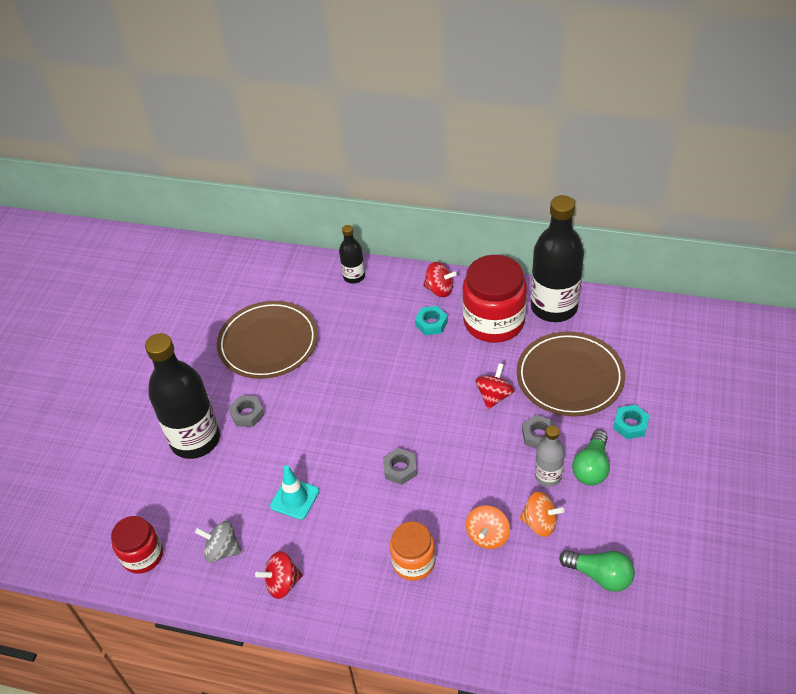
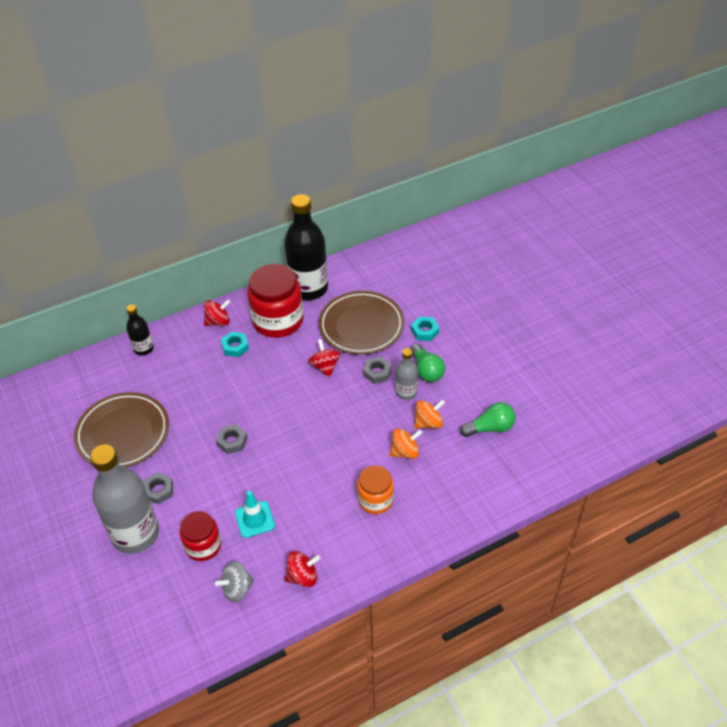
camera: 45 degrees left, 0 degrees up
(142, 555) = (179, 637): red jar -> red jar (203, 546)
(195, 440) = (135, 534): black bottle -> grey bottle
(282, 583) = (302, 576): red spinning top -> red spinning top turned 135 degrees counterclockwise
(400, 469) = (309, 451): grey nut -> grey nut (232, 441)
(487, 536) = (405, 452): orange spinning top -> orange spinning top turned 90 degrees counterclockwise

